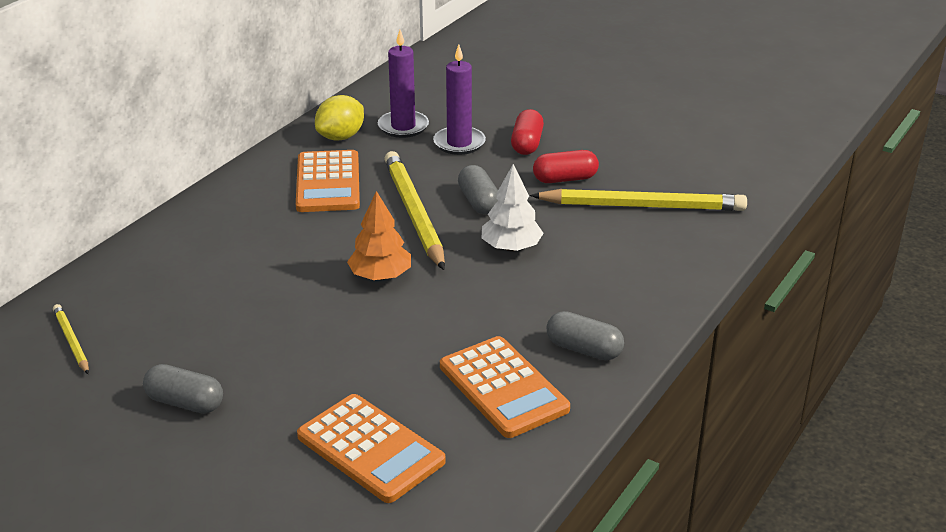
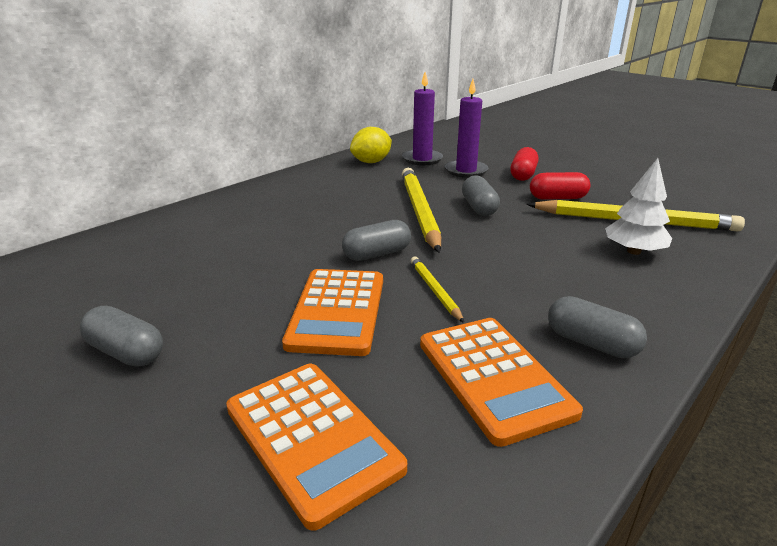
camera: 10 degrees right, 5 degrees down
(71, 341) = (61, 281): yellow pencil -> yellow pencil (434, 290)
(328, 183) = (351, 187): orange calculator -> orange calculator (337, 311)
(380, 276) = (377, 254): orange tree -> grey capsule
(511, 247) = (507, 242): white tree -> white tree (634, 251)

